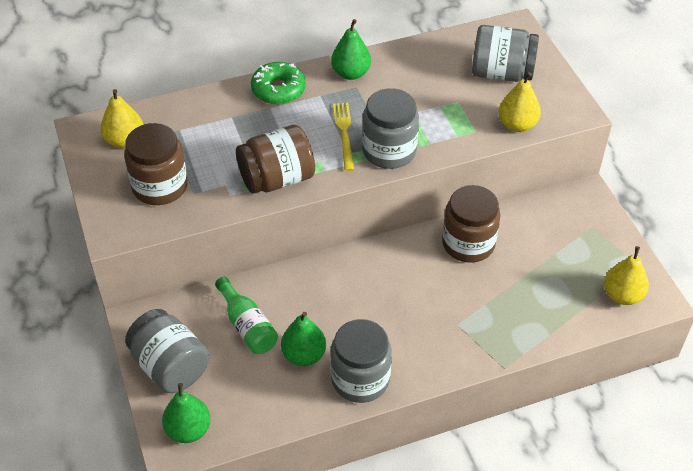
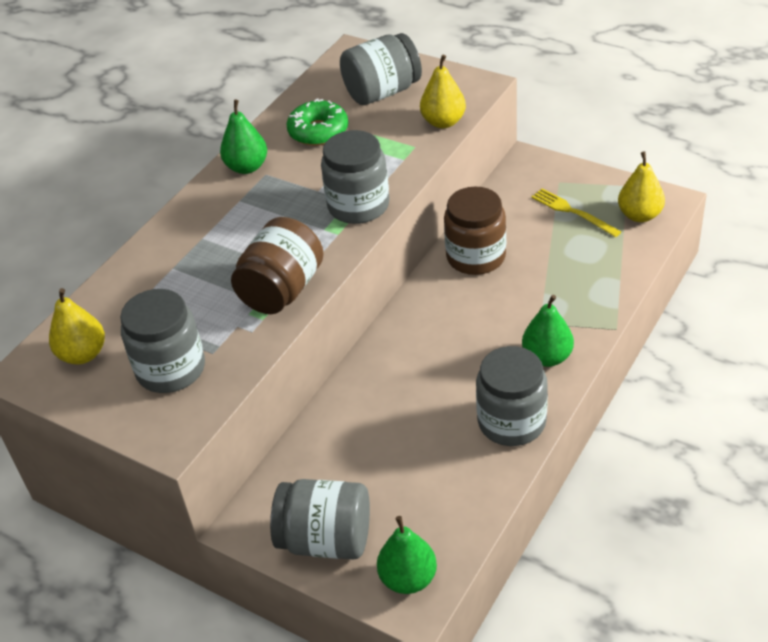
camera: 35 degrees left, 5 degrees down
(160, 186) = (171, 369): brown jar -> grey jar
(247, 326) = (359, 452): green bottle -> none
(278, 90) = (192, 219): green donut -> green donut (318, 131)
(304, 355) = (440, 439): green pear -> green pear (547, 357)
(344, 133) = (300, 216): yellow fork -> yellow fork (572, 212)

